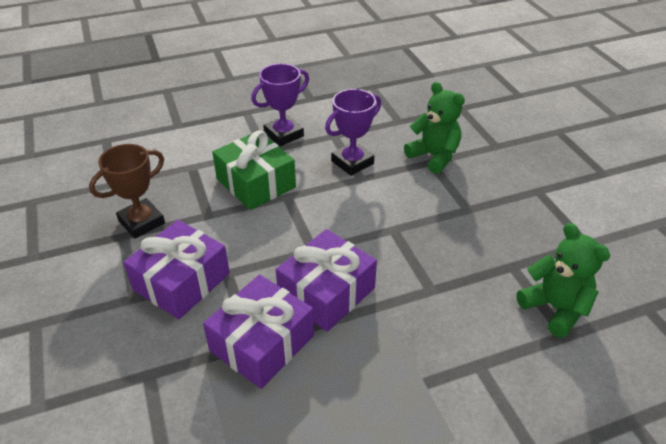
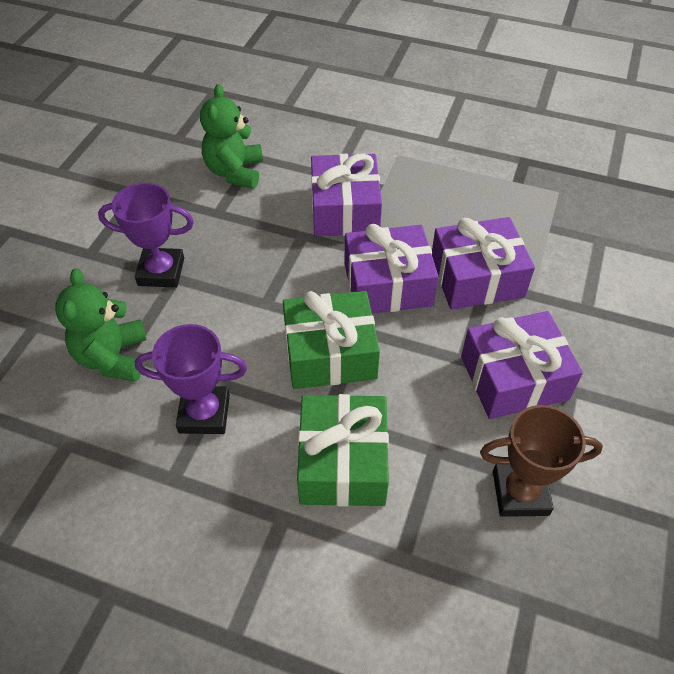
camera: 140 degrees left, 10 degrees up
(283, 134) = (230, 532): purple trophy -> purple trophy (161, 272)
(318, 226) = (330, 353): none -> green gift
(427, 334) = (345, 210): none -> purple gift

